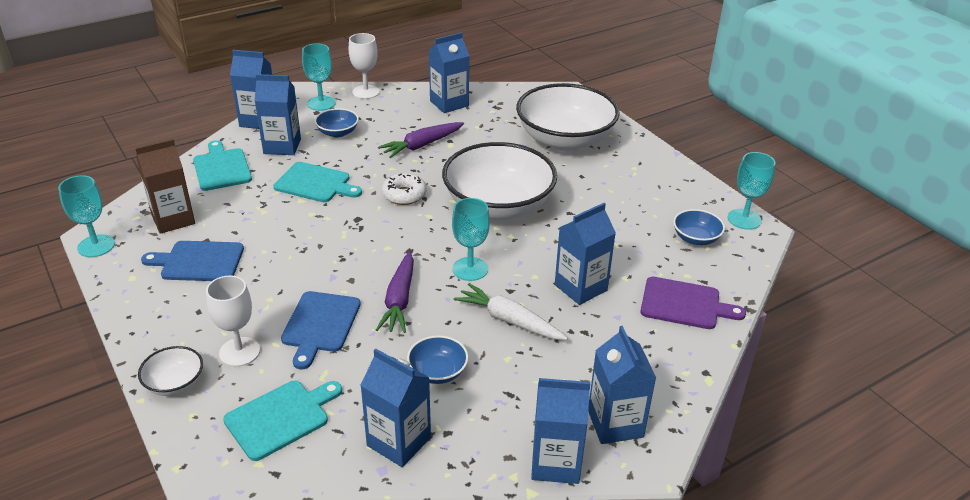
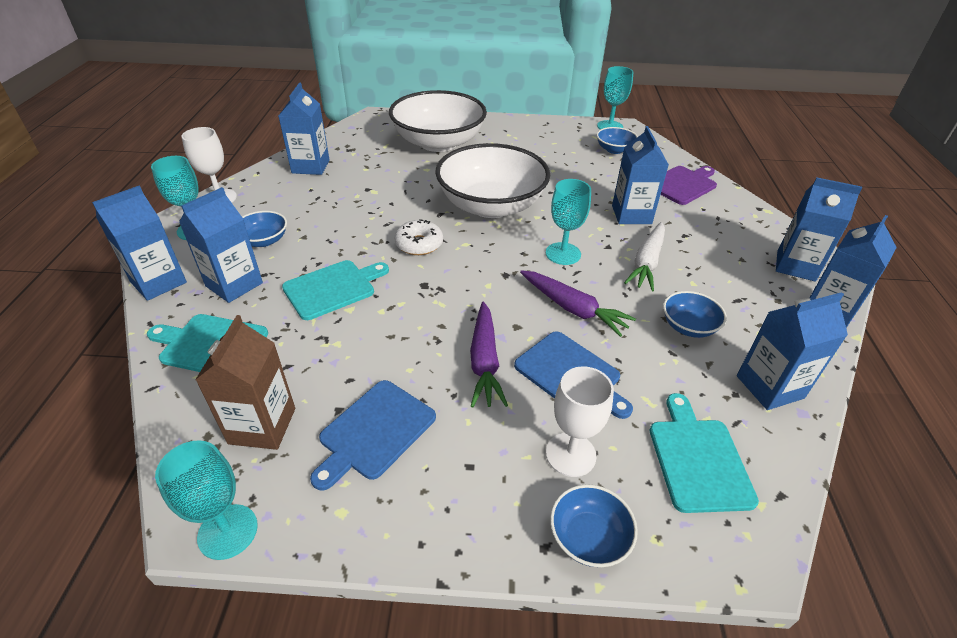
camera: 55 degrees left, 5 degrees up
(175, 383) = (588, 537): white bowl -> blue bowl
(422, 145) = (355, 204): purple carrot -> purple carrot (484, 361)
(509, 320) = (646, 262): white carrot -> white carrot turned 45 degrees counterclockwise

